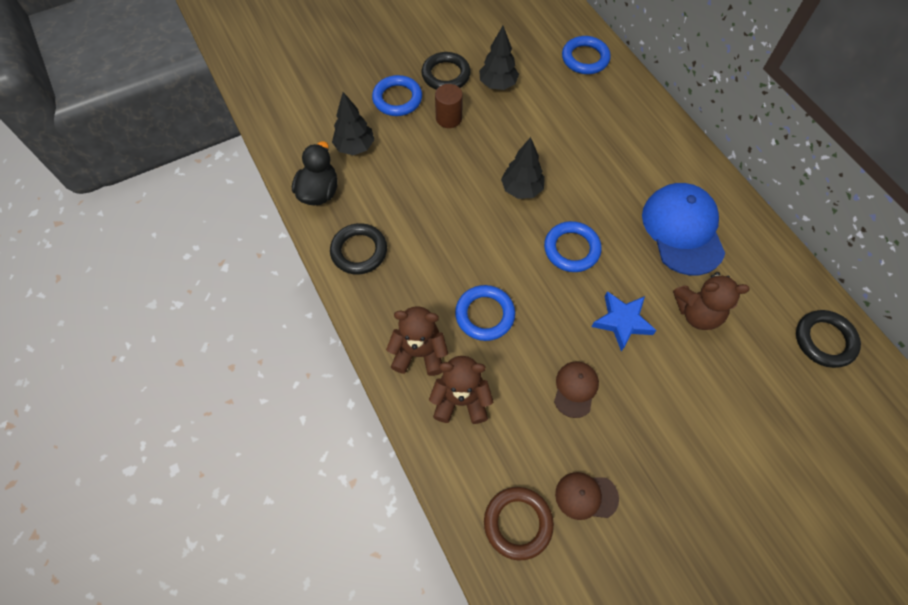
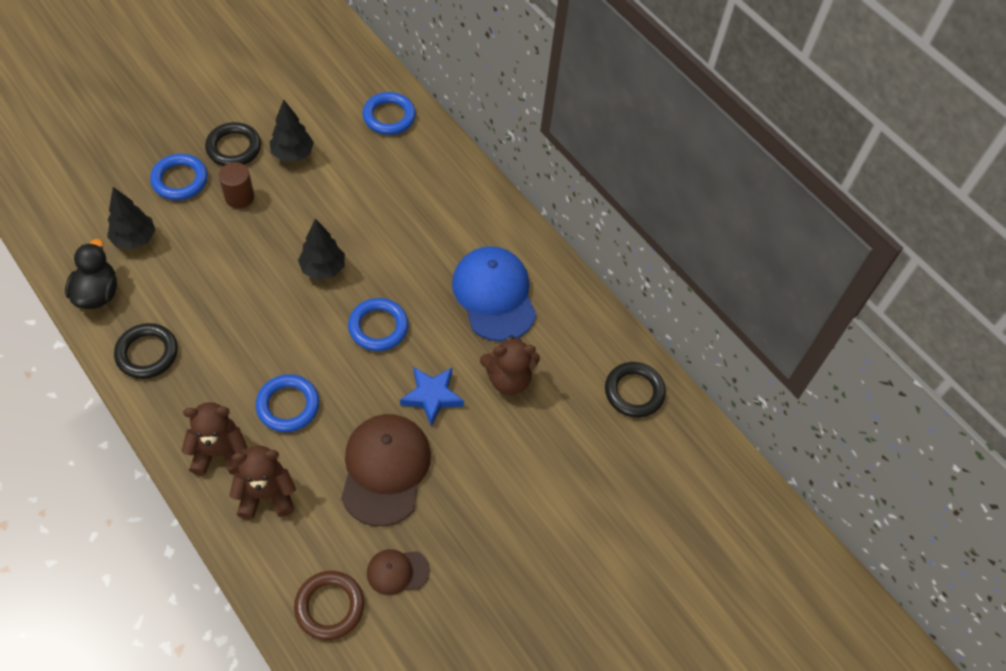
camera: 15 degrees left, 5 degrees down
(575, 389) = (385, 469): brown cap -> brown cap, size x1.97

